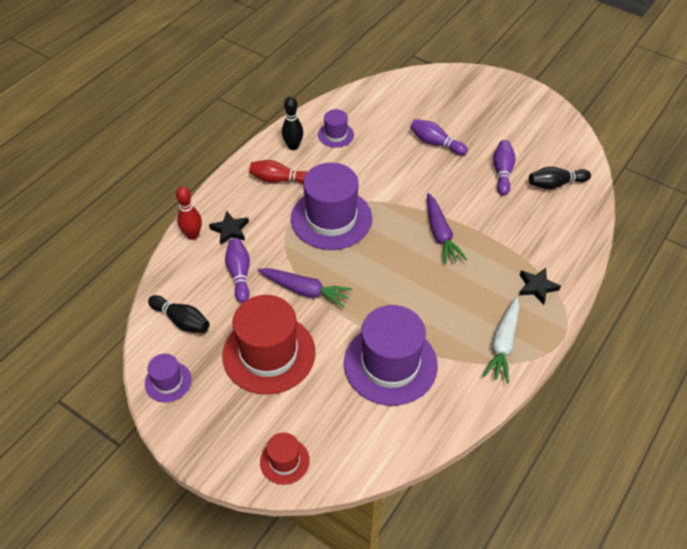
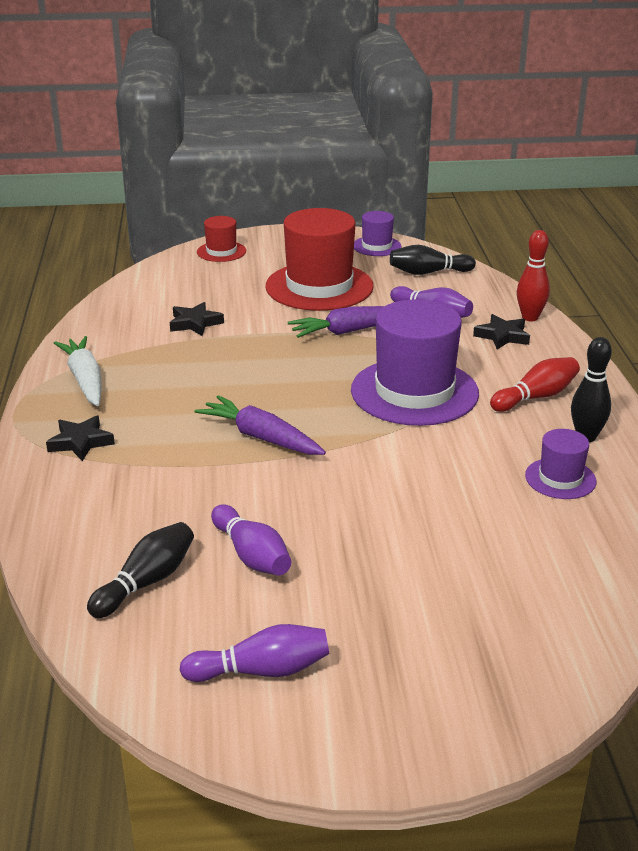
camera: 140 degrees right, 20 degrees down
(390, 364) = (195, 323): purple hat -> black star
(435, 143) = (405, 544): purple bowling pin -> purple bowling pin (261, 671)

